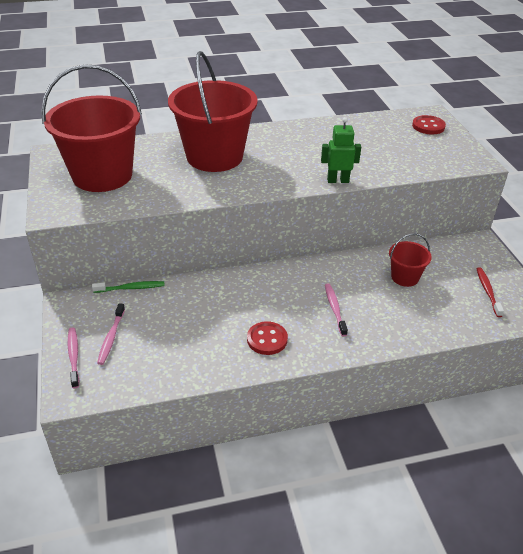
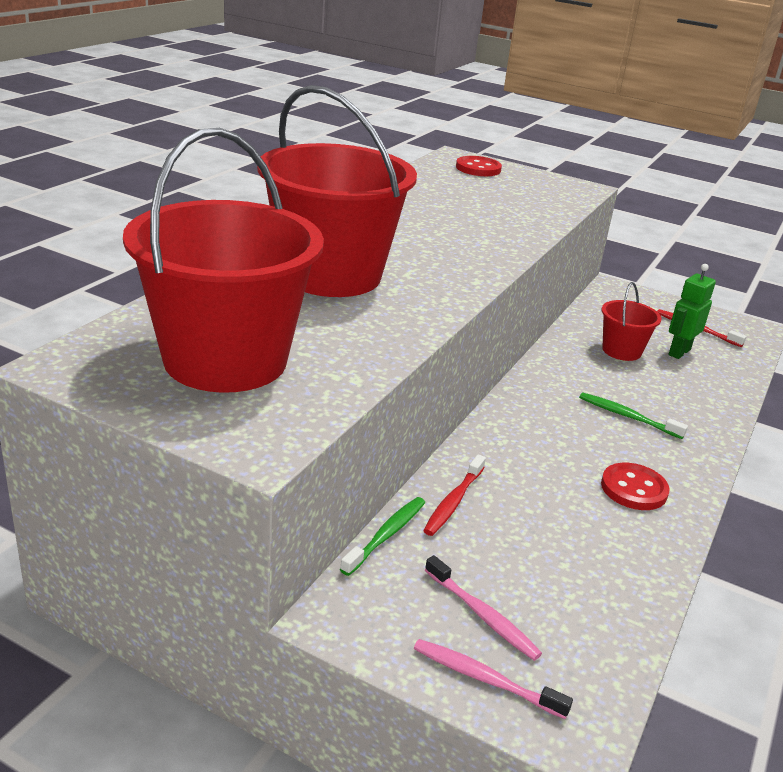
camera: 50 degrees left, 10 degrees down
(178, 293) = (453, 501): none -> red toothbrush
(334, 309) = (627, 416): pink toothbrush -> green toothbrush
(338, 180) = (513, 248): green robot -> green robot (679, 352)

